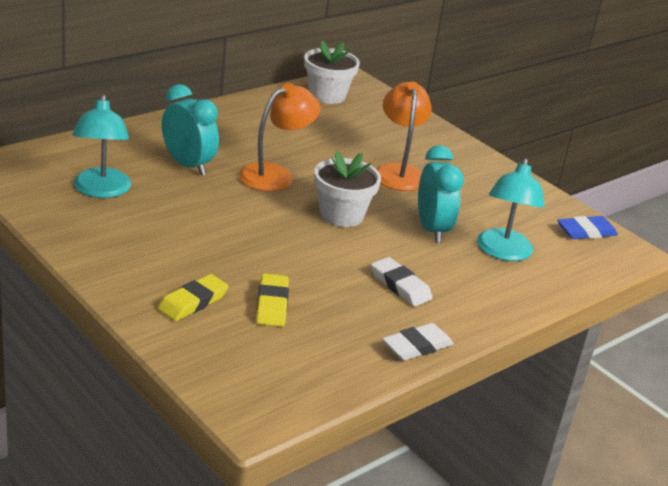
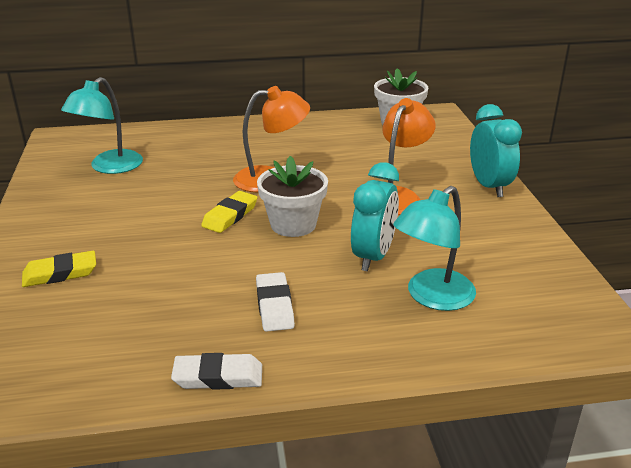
camera: 35 degrees right, 0 degrees up
(188, 165) = (204, 159): turquoise clock -> turquoise clock (489, 186)
(272, 304) = (126, 293): yellow eraser -> yellow eraser (230, 216)
(586, 232) = (564, 296): blue eraser -> none

